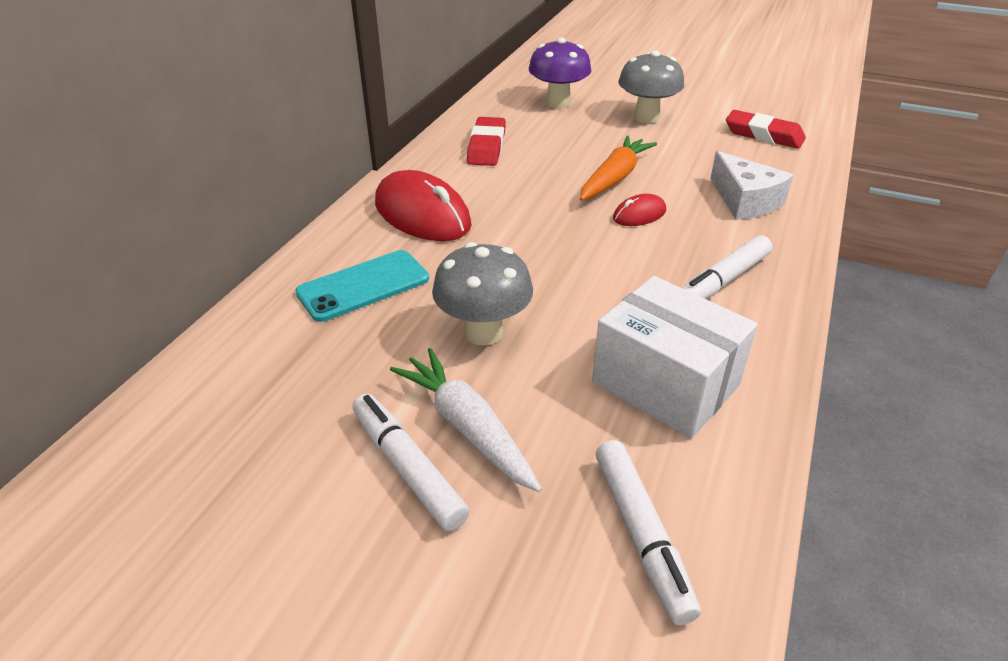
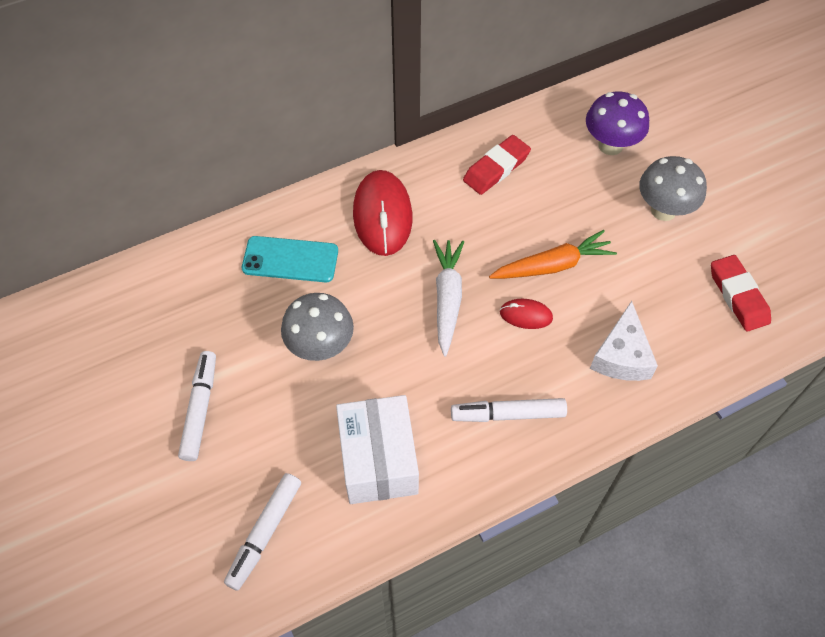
camera: 40 degrees right, 20 degrees up
(467, 427) = (249, 406): white carrot -> white carrot (447, 299)

